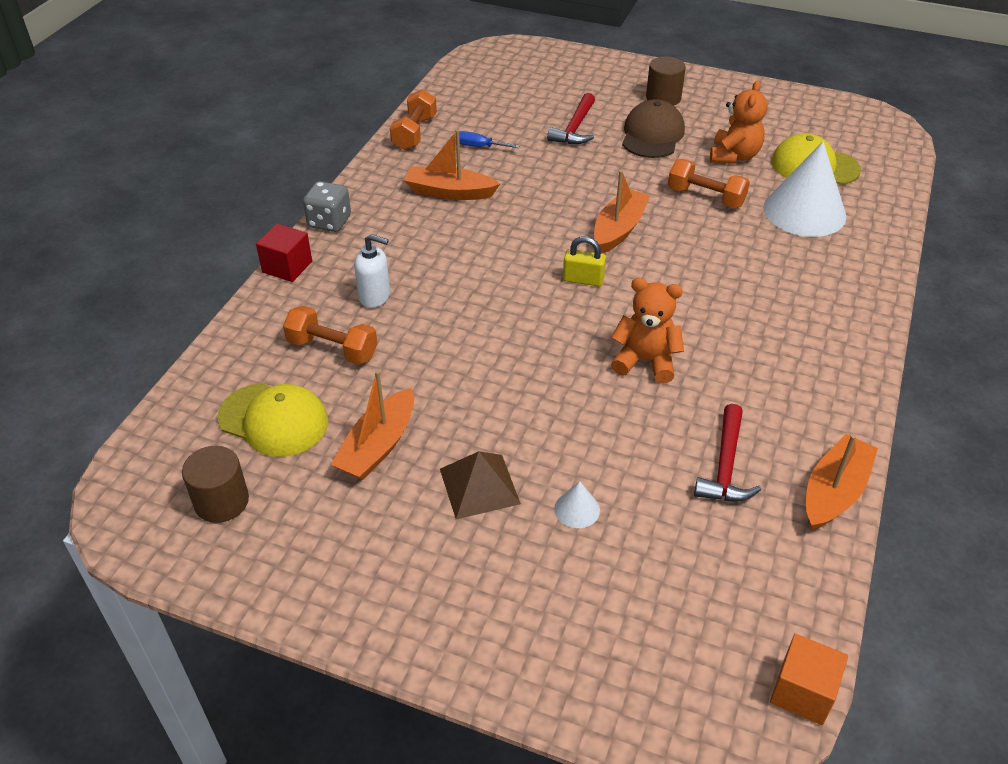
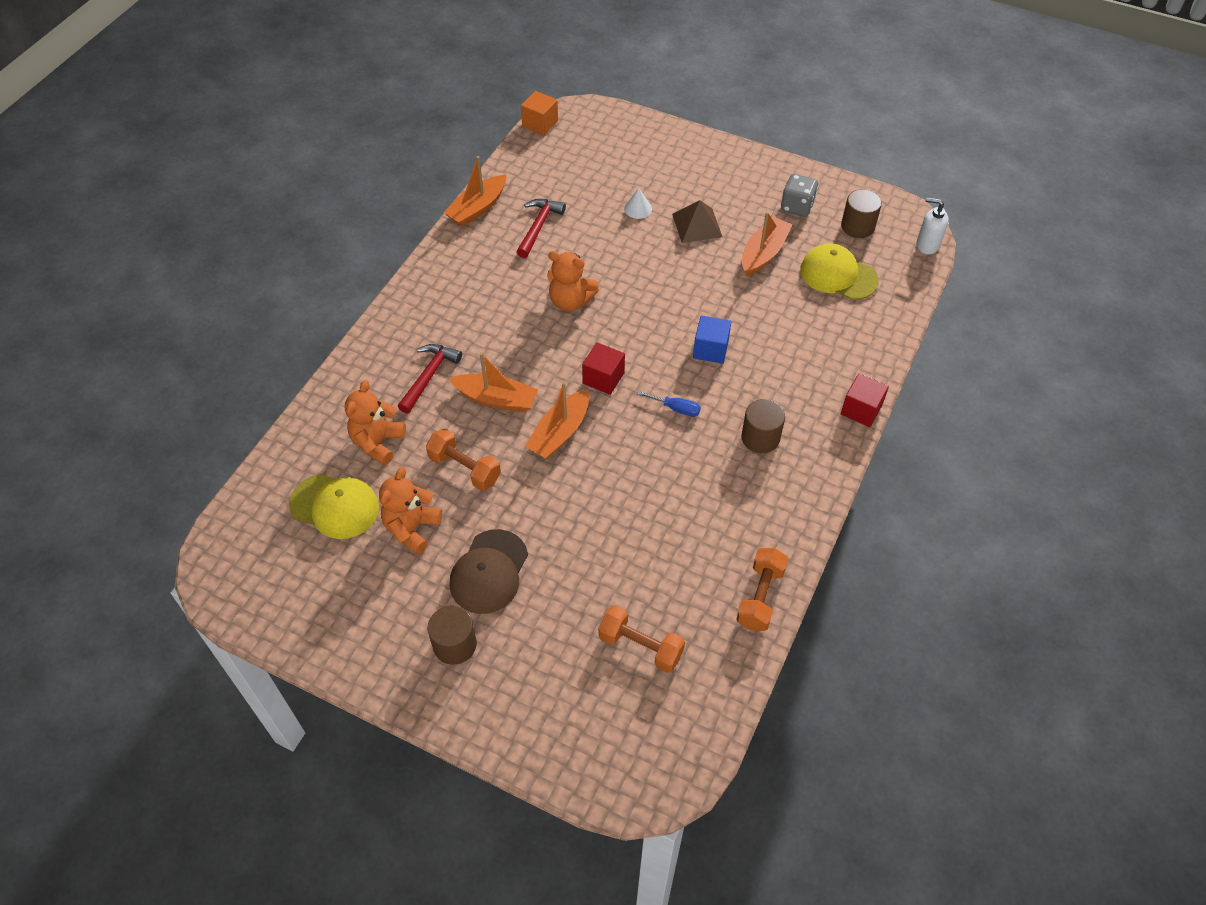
camera: 175 degrees left, 10 degrees up
(329, 222) = (833, 462): grey dice -> grey dice (797, 206)
(332, 349) = (806, 327): orange dumbbell -> orange dumbbell (640, 646)
(375, 297) = (779, 373): white soap dispenser -> white soap dispenser (927, 245)
(404, 237) = (760, 438): none -> brown cylinder
(449, 192) = (718, 494): orange boat -> orange boat (496, 399)
(457, 316) = (710, 349): none -> blue cube
(479, 146) = (686, 566): blue screwdriver -> blue screwdriver (676, 408)
(575, 128) = (574, 591): red hammer -> red hammer (429, 376)
(583, 279) = (603, 378): yellow padlock -> red cube
(804, 211) = (377, 442): white cone -> orange teddy bear

